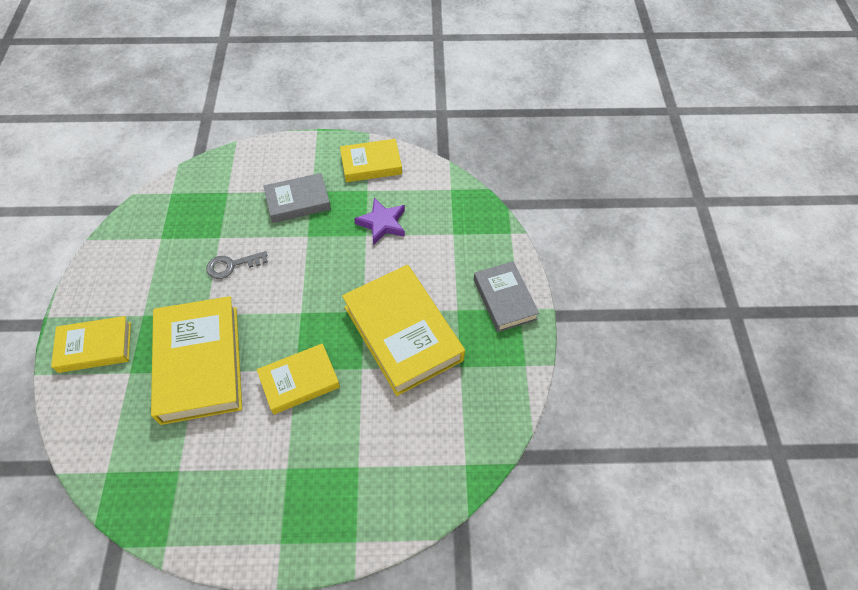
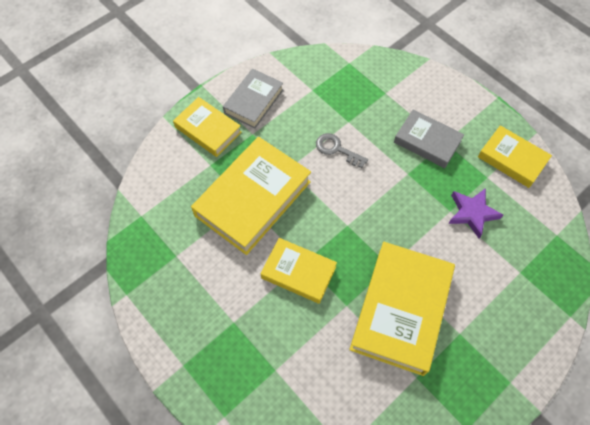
camera: 50 degrees right, 5 degrees up
(504, 299) = (506, 363): grey book -> grey book (254, 101)

